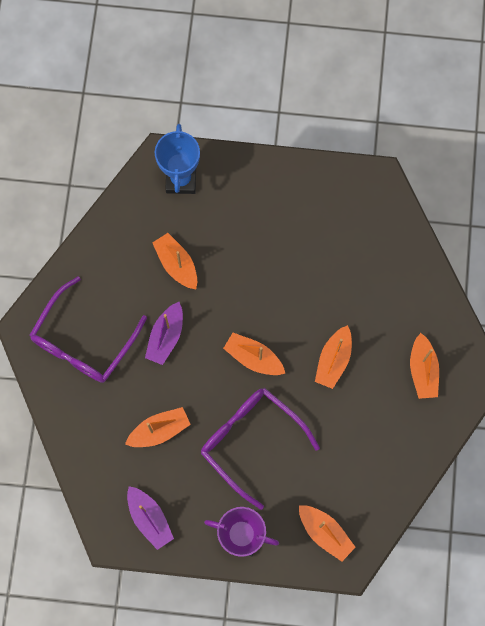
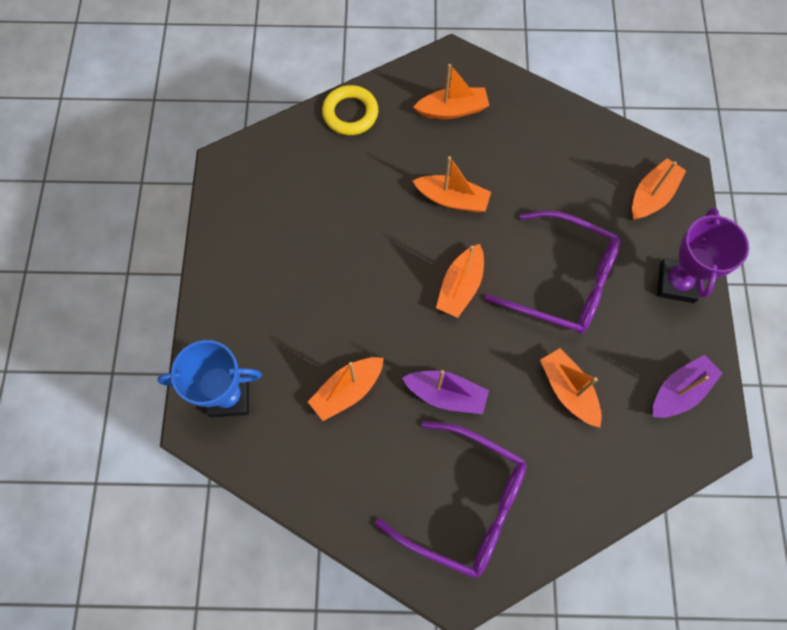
camera: 95 degrees left, 5 degrees down
(251, 441) = (563, 281): purple glasses -> purple glasses turned 105 degrees counterclockwise
(423, 282) = (350, 113): none -> yellow ring

